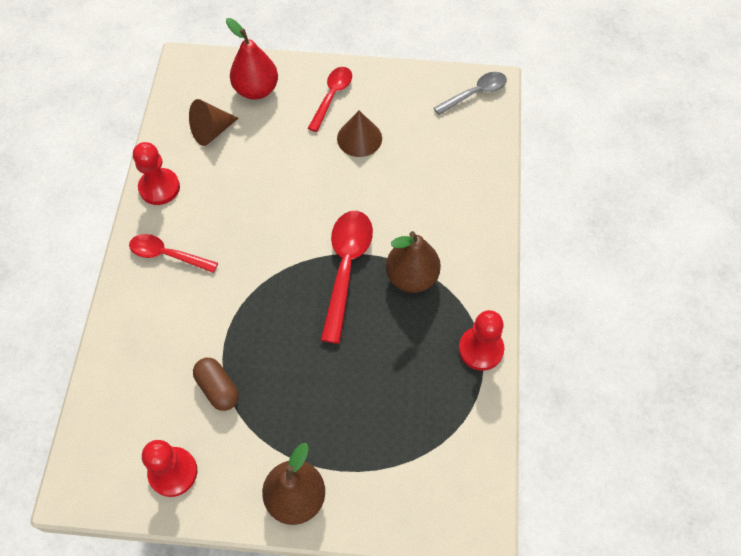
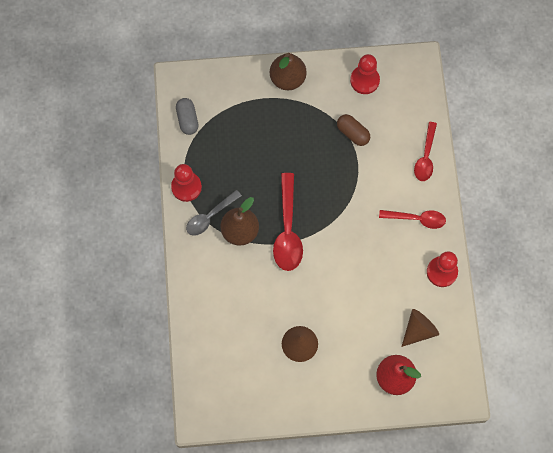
camera: 170 degrees right, 10 degrees up
(332, 96) = (330, 382): red spoon -> red spoon (425, 157)
(469, 454) = (187, 119): none -> grey capsule
(475, 93) = (211, 406): grey spoon -> grey spoon (210, 217)

